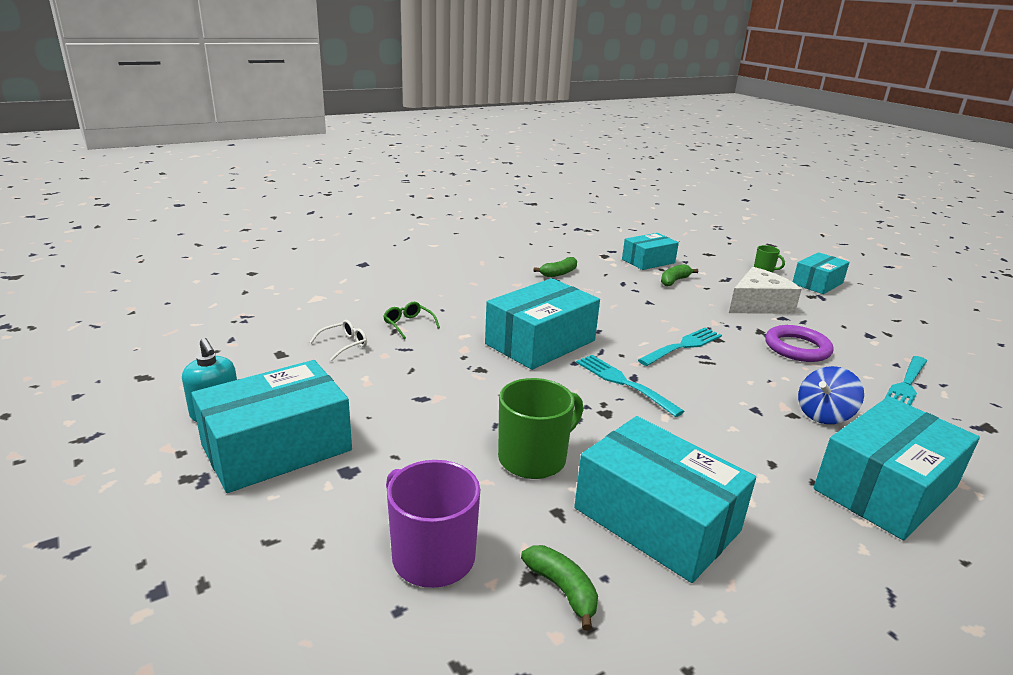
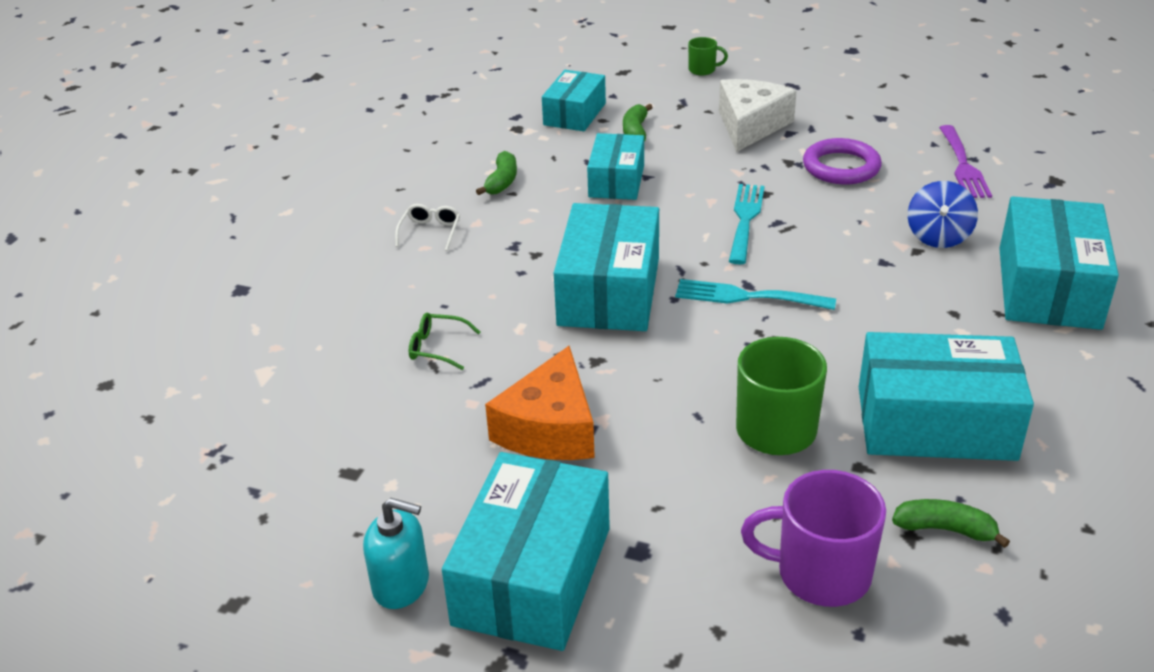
camera: 35 degrees left, 10 degrees up
(344, 345) = (406, 417): white glasses -> white glasses (430, 232)
(403, 386) = (549, 428): none -> orange cheese
(817, 283) = (771, 66): turquoise box -> turquoise box (616, 181)
(906, 385) = (963, 165): turquoise fork -> purple fork

